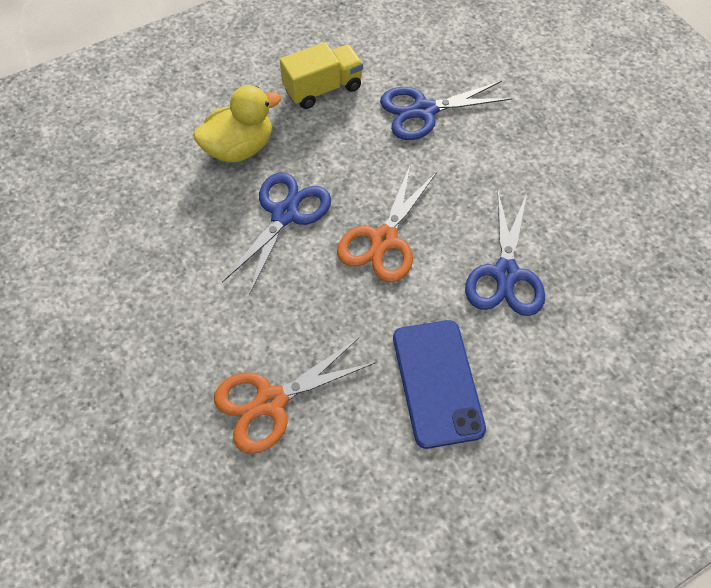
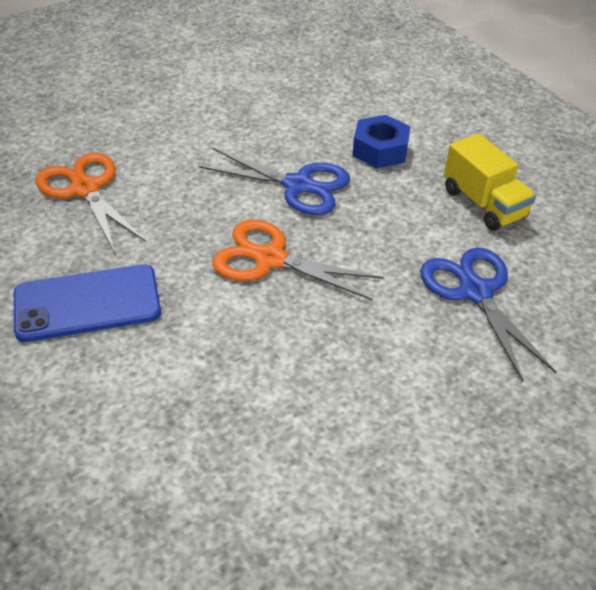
camera: 85 degrees right, 15 degrees down
(240, 148) = (380, 150): yellow duck -> blue nut
(505, 274) = (225, 367): blue scissors -> none

